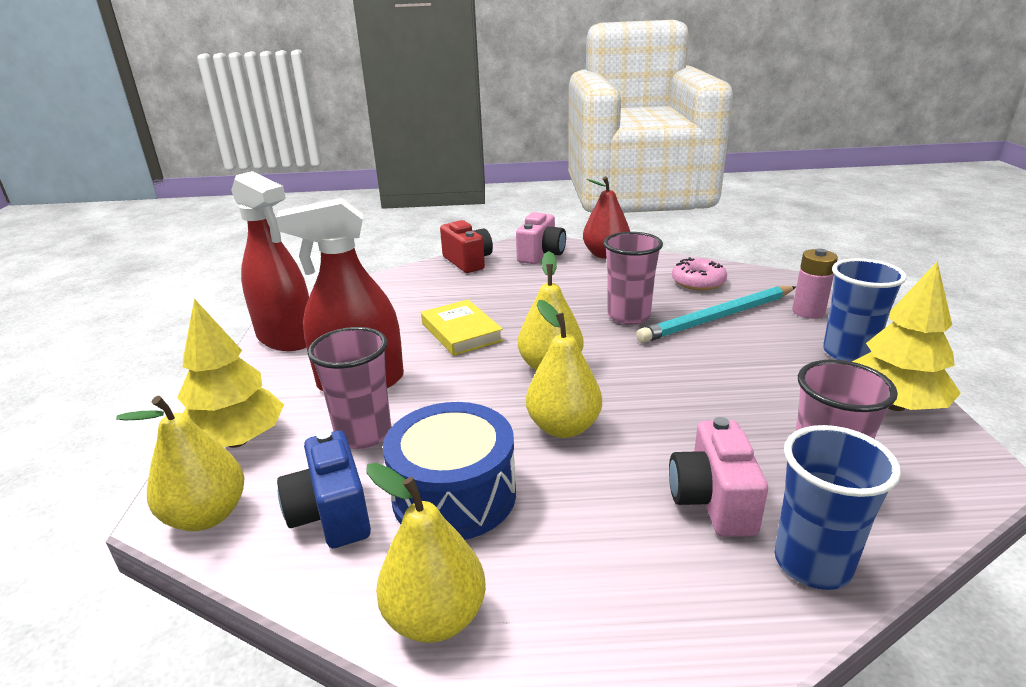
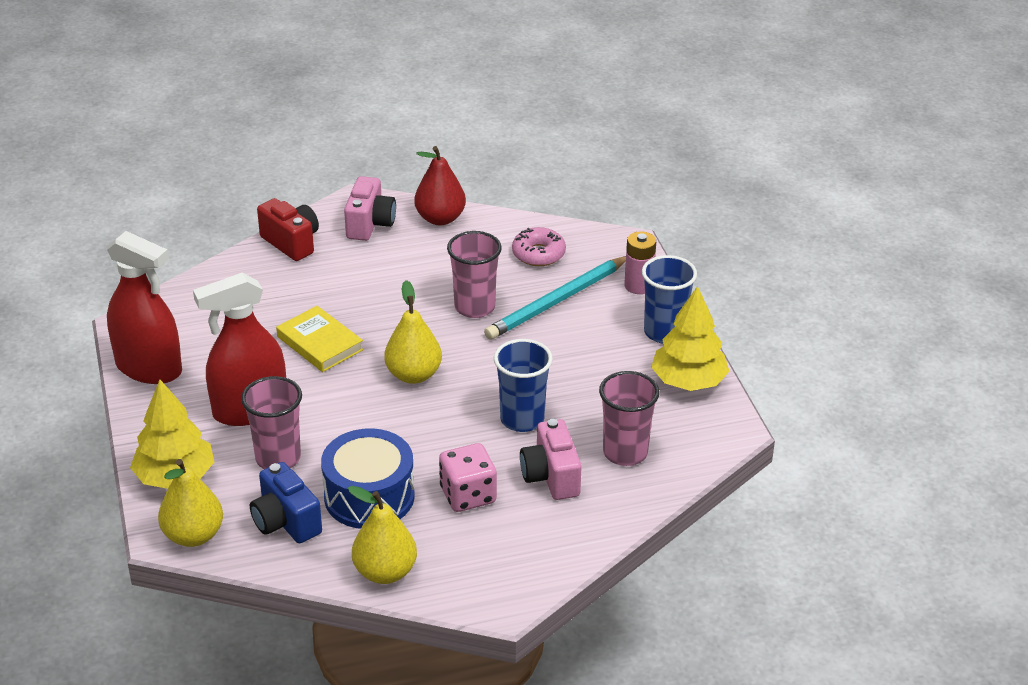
camera: 15 degrees left, 10 degrees up
(563, 427) = (437, 432): yellow pear -> none
(589, 511) = (468, 495): none -> pink dice
(812, 563) = (611, 508): blue cup -> blue cup (522, 419)

